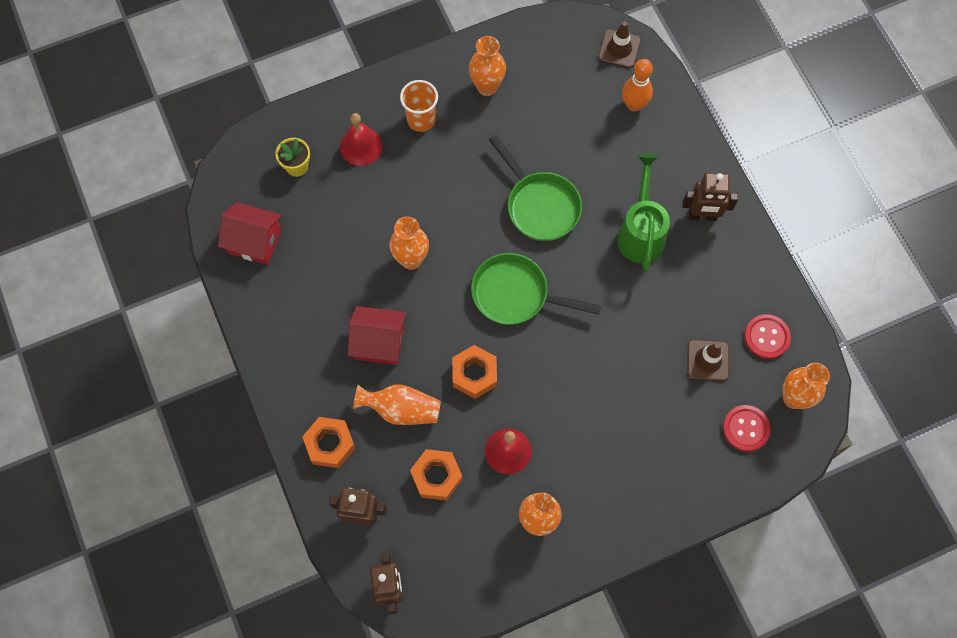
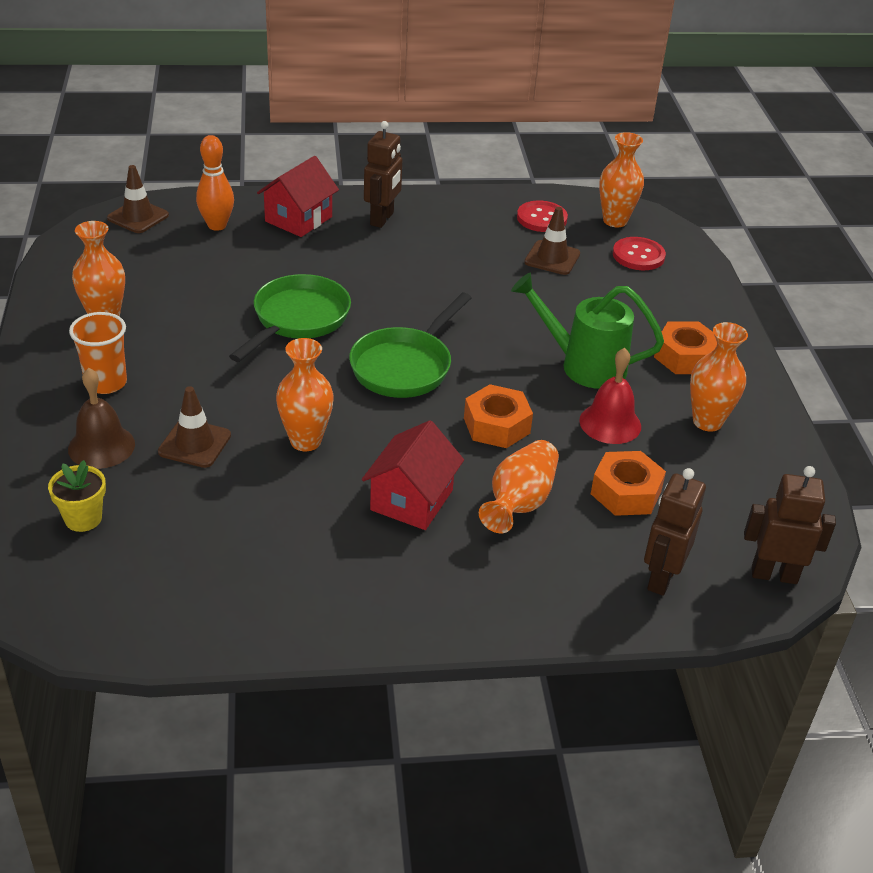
camera: 75 degrees left, 30 degrees down
(254, 241) = (175, 595): red house -> red house (298, 219)
(330, 444) = (545, 587): orange nut -> orange nut (685, 357)
(361, 146) = (101, 446): red bell -> brown bell
(383, 196) = (194, 444): none -> brown traffic cone
(540, 205) = (297, 319): green pan -> green pan turned 45 degrees counterclockwise
(640, 233) = (378, 261): green watering can -> green watering can (584, 365)

